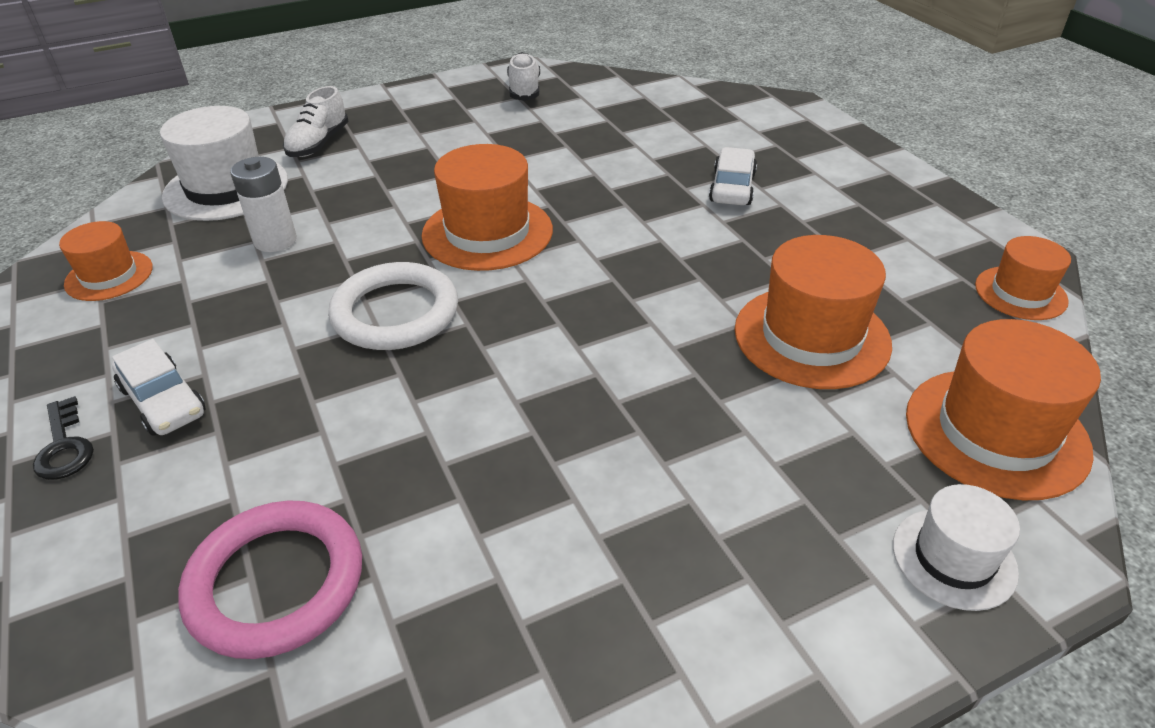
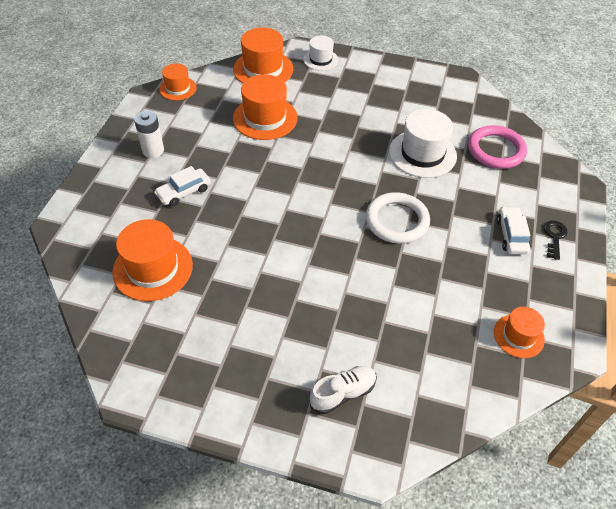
camera: 140 degrees left, 10 degrees up
(226, 188) = (426, 380): white hat -> white hat (422, 153)
(275, 240) = (422, 306): white battery -> white battery (153, 151)
(487, 232) = (319, 240): orange hat -> orange hat (153, 268)
(524, 90) = (162, 359): white shoe -> none

